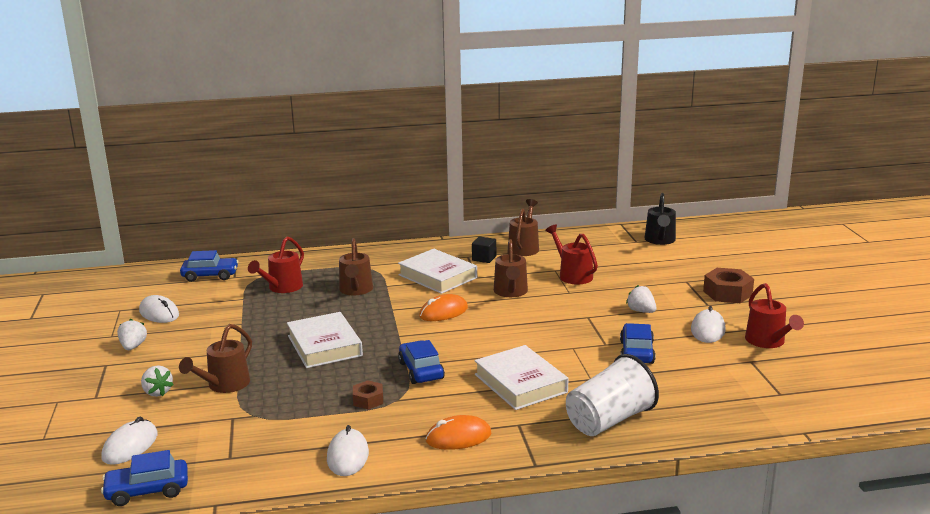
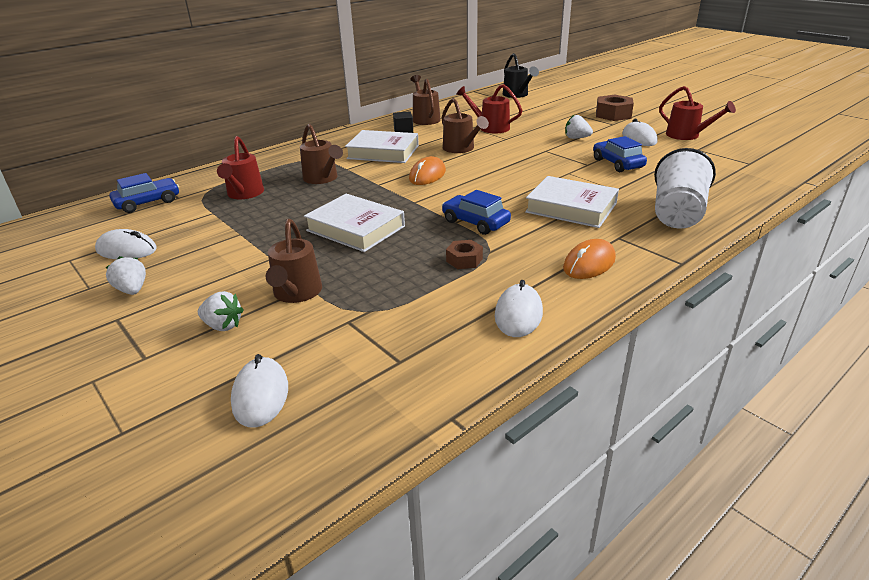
camera: 30 degrees left, 10 degrees up
(147, 491) = (349, 437): blue car -> none
(347, 456) = (518, 314): white mouse -> white mouse turned 45 degrees clockwise

